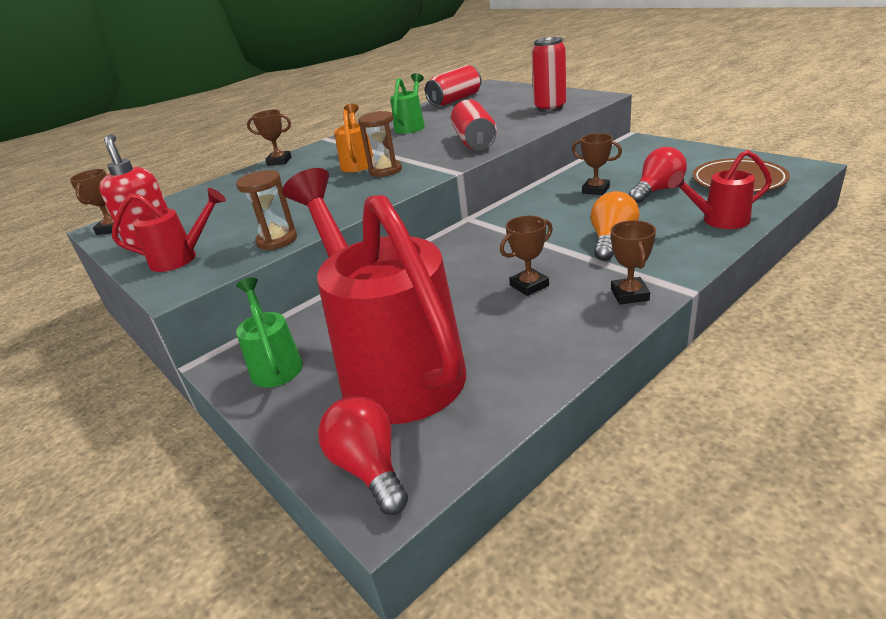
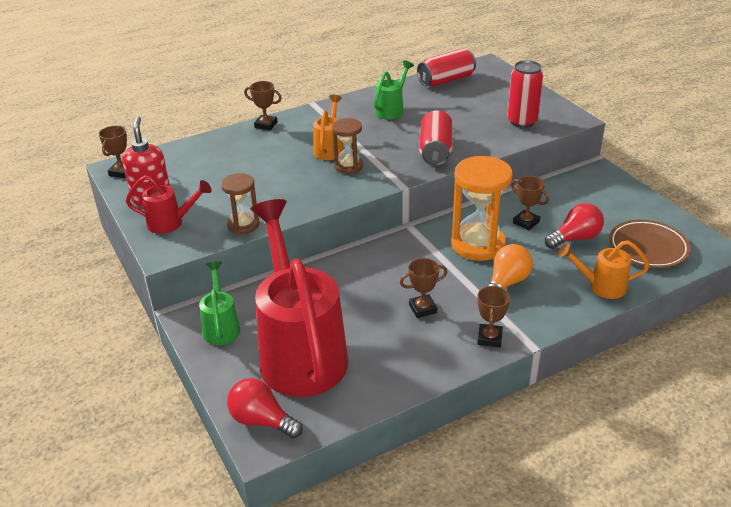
camera: 10 degrees right, 5 degrees up
(369, 468) = (262, 421): red light bulb -> red light bulb turned 45 degrees counterclockwise
(556, 217) = (478, 244): none -> orange hourglass
(718, 221) = (600, 286): red watering can -> orange watering can

